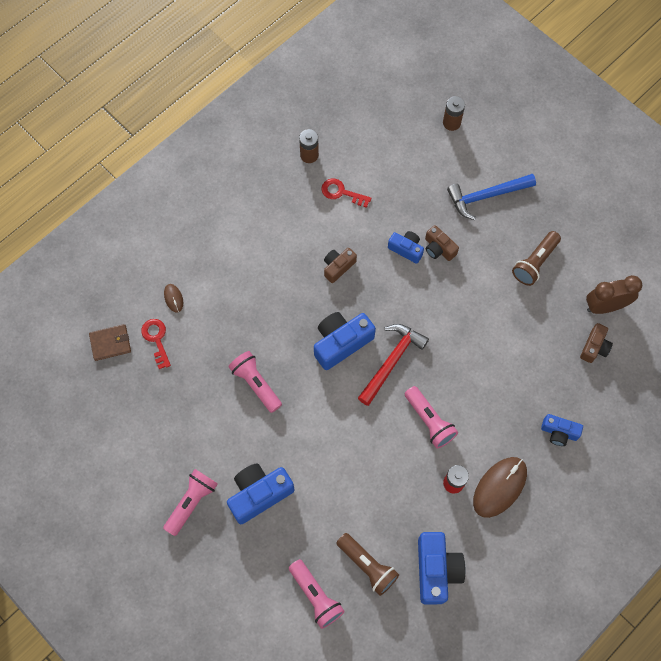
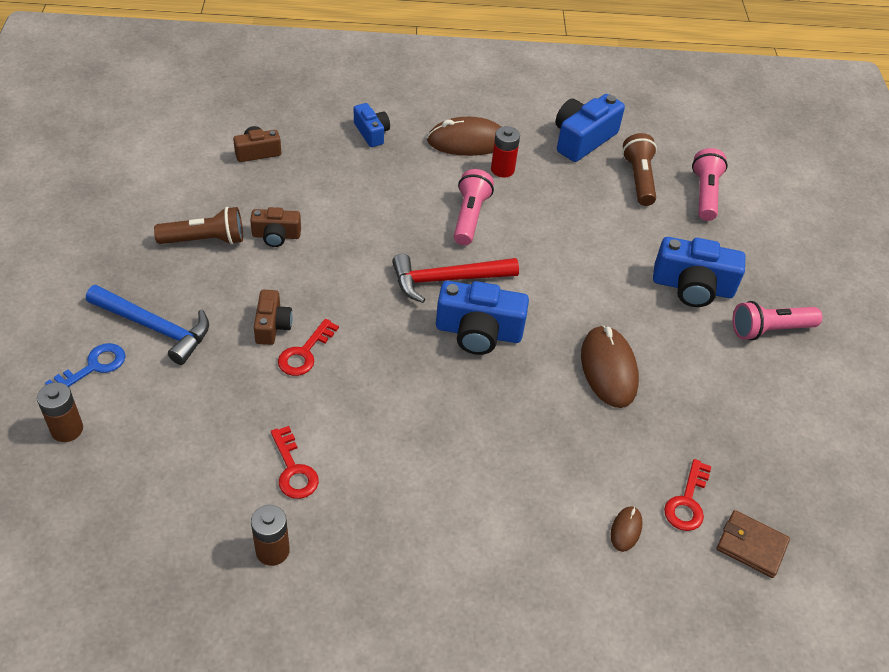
camera: 140 degrees left, 20 degrees down
(256, 384) = (608, 369): pink flashlight -> brown mouse
(338, 267) = (397, 398): brown camera -> brown camera (276, 236)
(406, 249) = (304, 353): blue camera -> red key
(482, 155) = (93, 367): none -> blue key
(605, 306) = (202, 167): brown clock -> none

